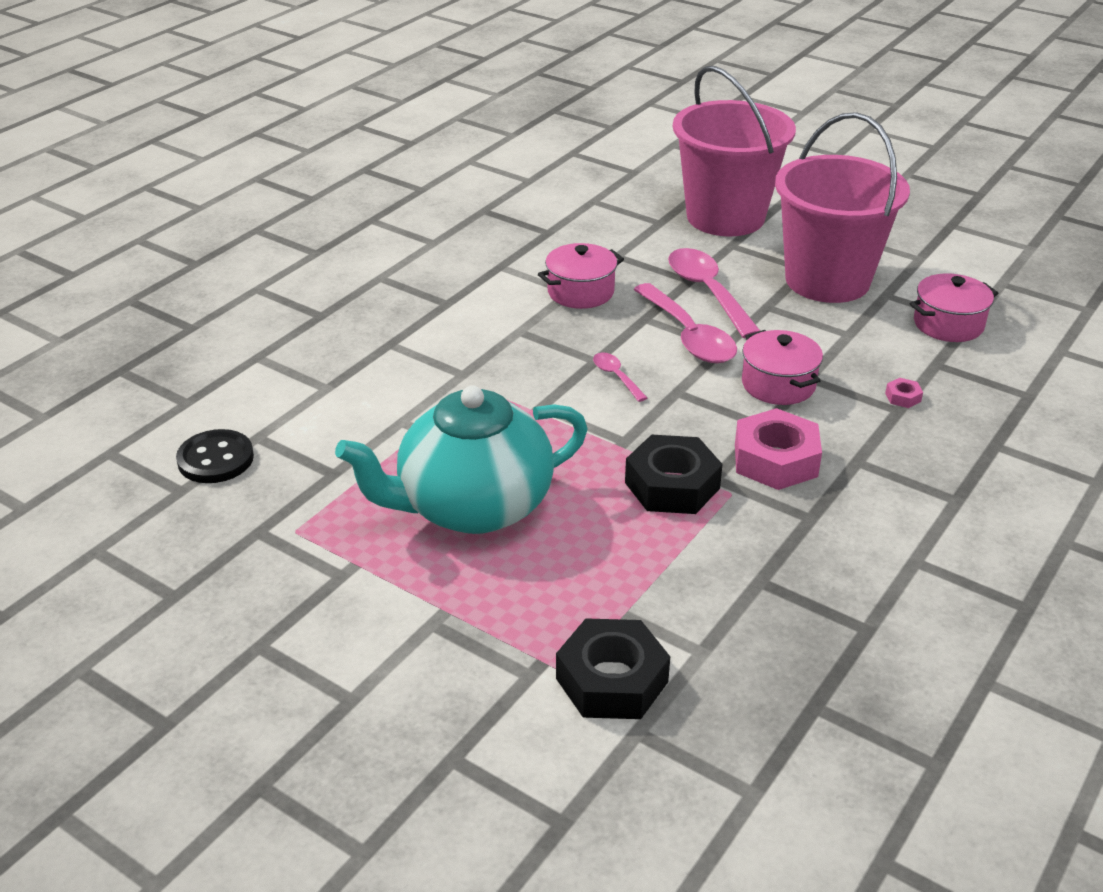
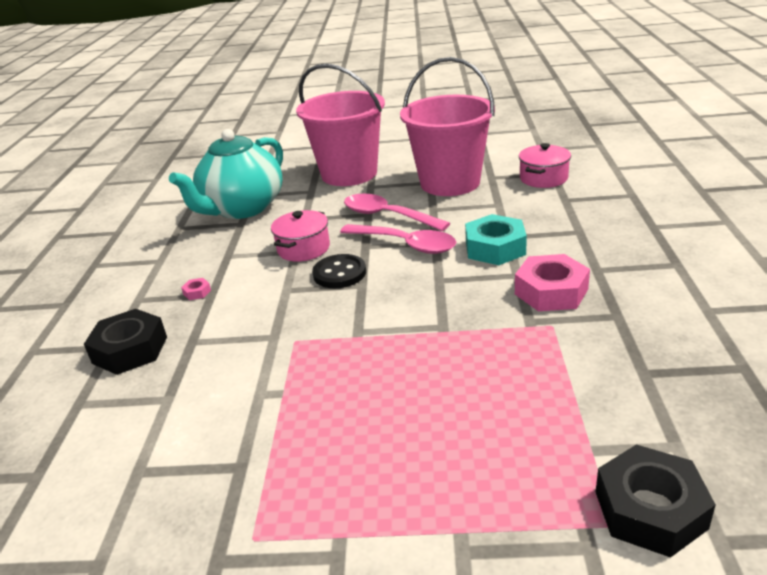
camera: 30 degrees left, 5 degrees down
(215, 459) = (111, 514): black button -> black button (339, 273)
(472, 507) = (387, 431): turquoise teapot -> turquoise teapot (242, 209)
(616, 376) = (388, 288): pink spoon -> none
(672, 485) = (509, 339): black nut -> black nut (130, 350)
(778, 384) = (495, 248): pink pot -> turquoise nut
(903, 397) = (572, 224): pink nut -> pink nut (197, 292)

